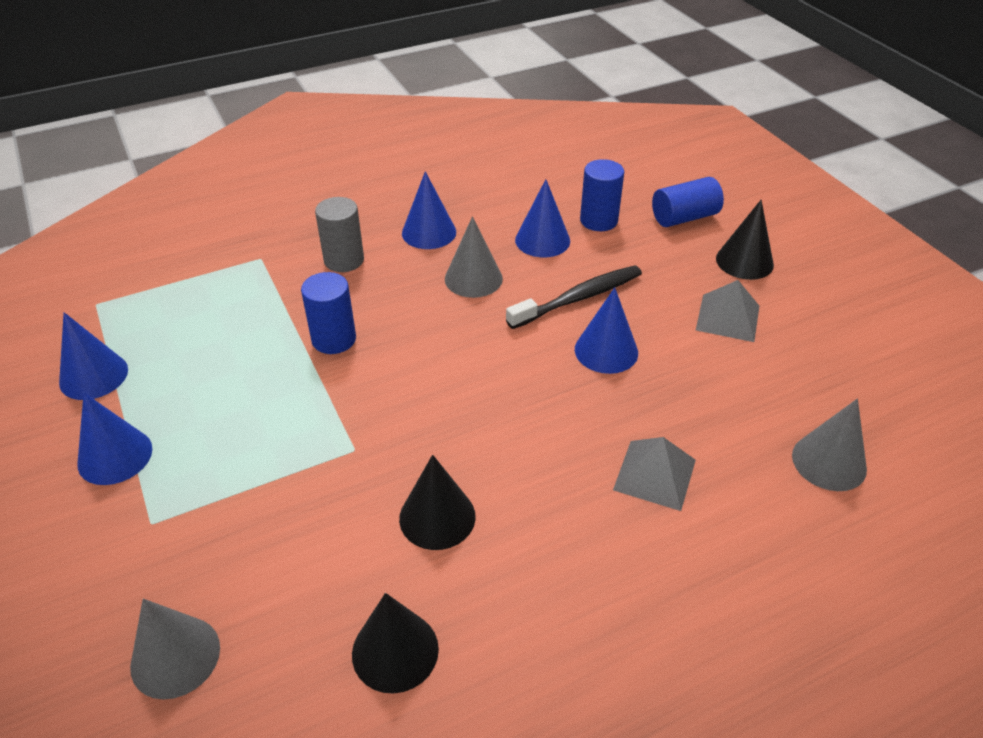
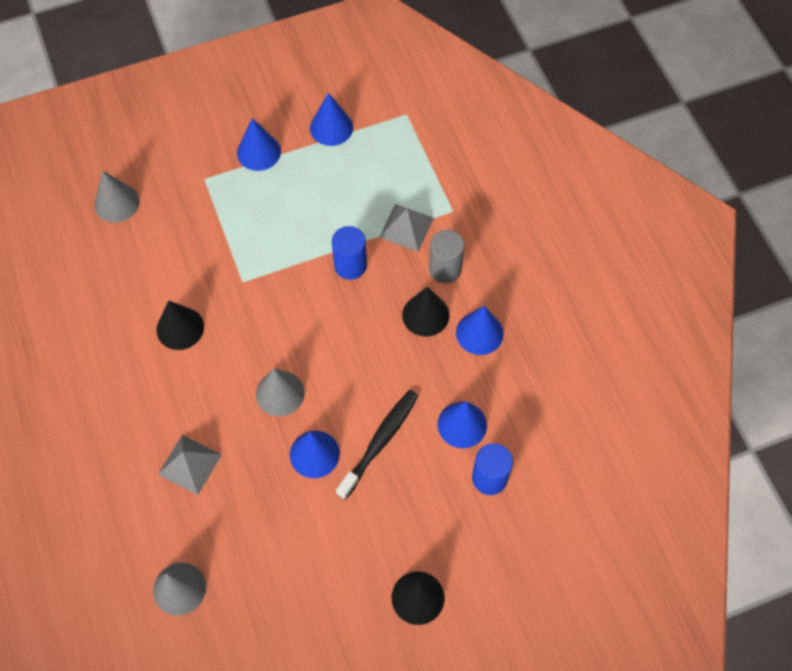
camera: 95 degrees right, 20 degrees up
(395, 651) = (96, 304): black cone -> black cone (425, 315)
(473, 278) = (413, 364): grey cone -> grey cone (280, 393)
(578, 298) = (379, 442): black toothbrush -> black toothbrush turned 120 degrees counterclockwise
(684, 217) = (490, 559): blue cylinder -> none
(728, 317) = (342, 560): grey pyramid -> grey pyramid (406, 227)

